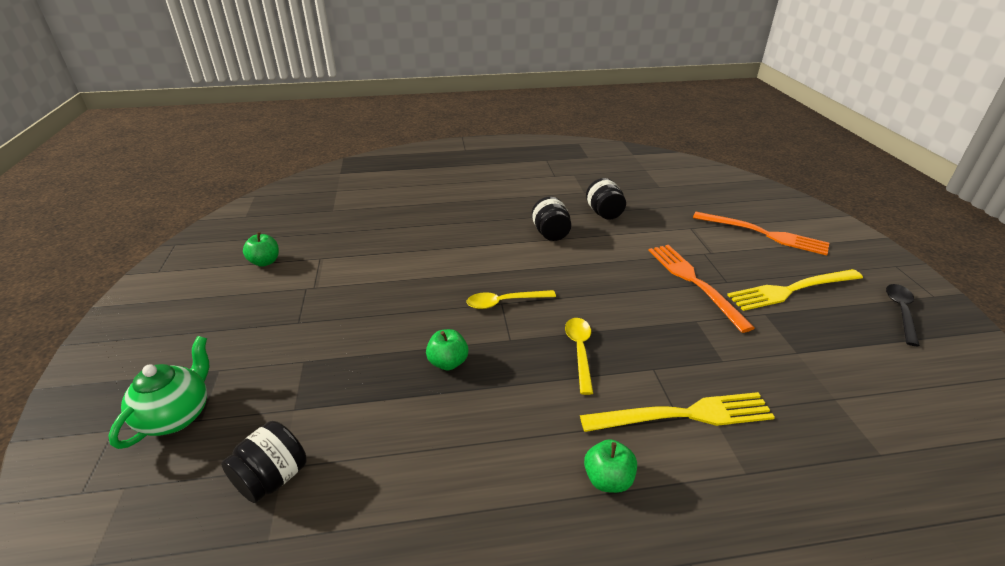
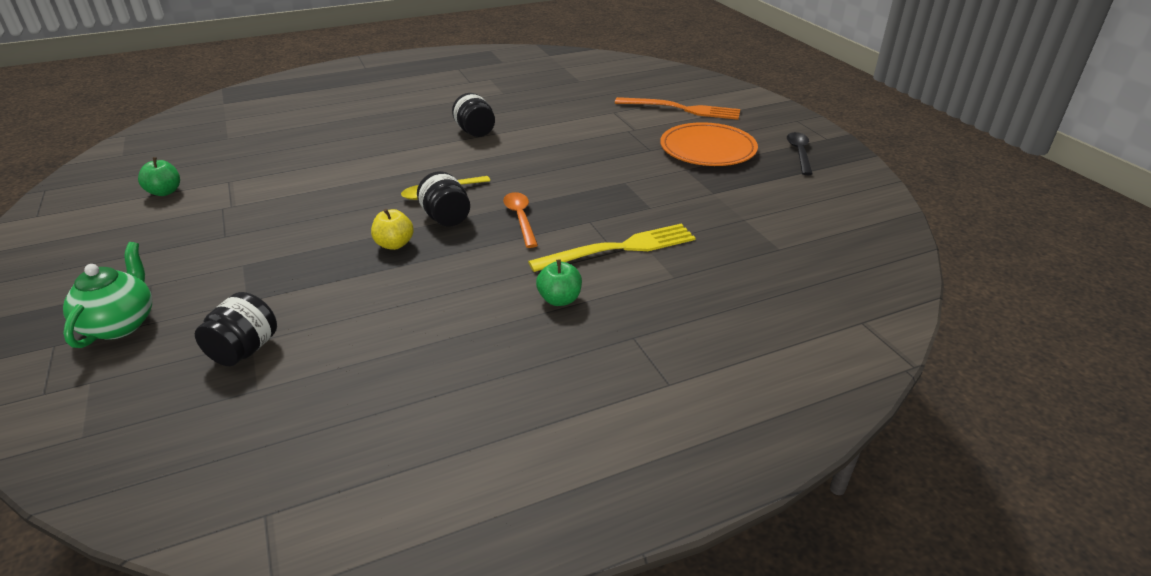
camera: 15 degrees left, 0 degrees up
(448, 362) = (394, 244): green apple -> yellow apple
(579, 351) = (520, 218): yellow spoon -> orange spoon
(604, 213) = (527, 109): black jar -> black jar (446, 218)
(694, 282) = (620, 154): orange fork -> none
(791, 290) = (707, 149): yellow fork -> orange plate

